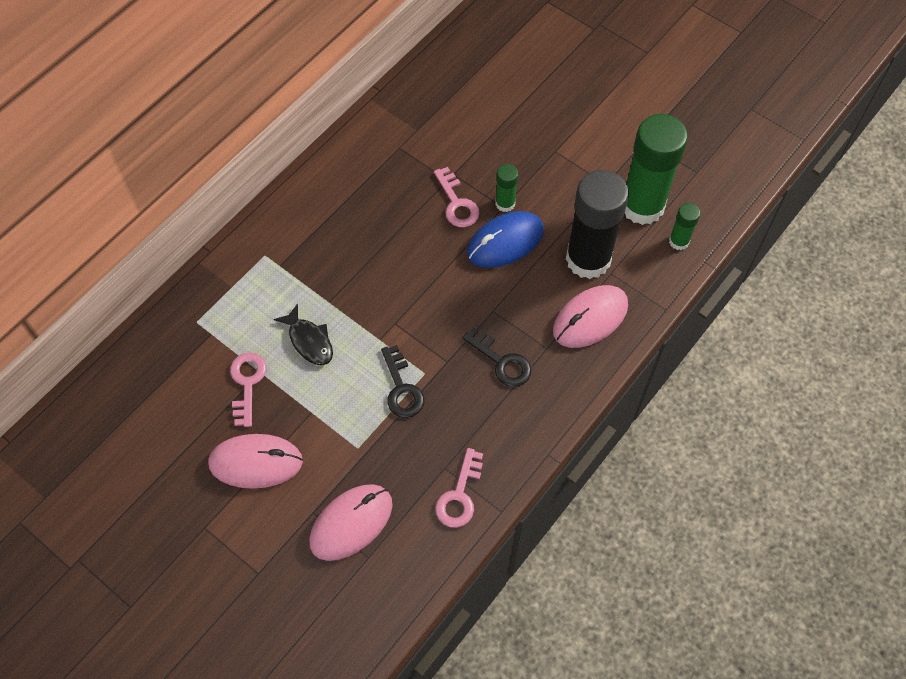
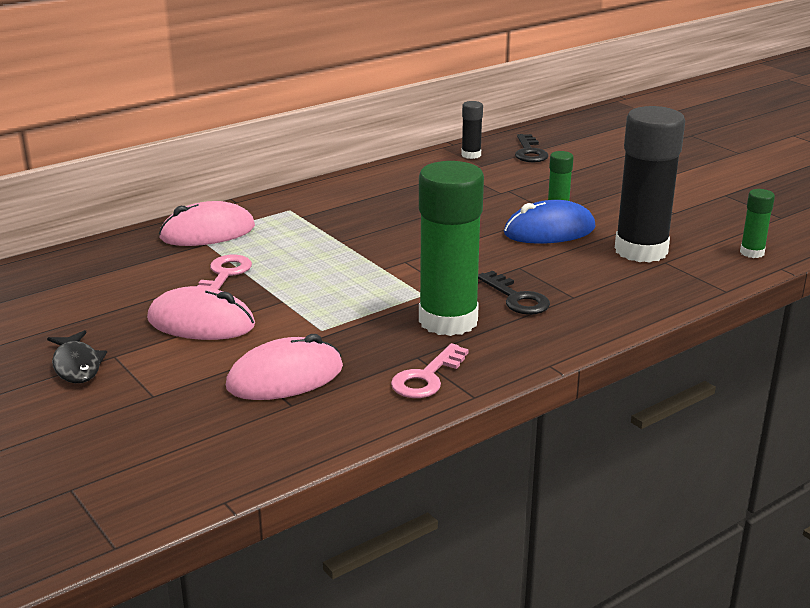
camera: 15 degrees right, 35 degrees down
(309, 341) = (306, 259): black fish -> black fish (77, 365)
(401, 388) = (392, 299): black key -> black key (529, 152)
(402, 110) = (471, 155): none -> black glue stick
(457, 203) = (505, 205): pink key -> none
(590, 318) = (632, 285): pink mouse -> pink mouse (207, 232)
(642, 206) = (713, 228): green glue stick -> green glue stick (448, 321)

